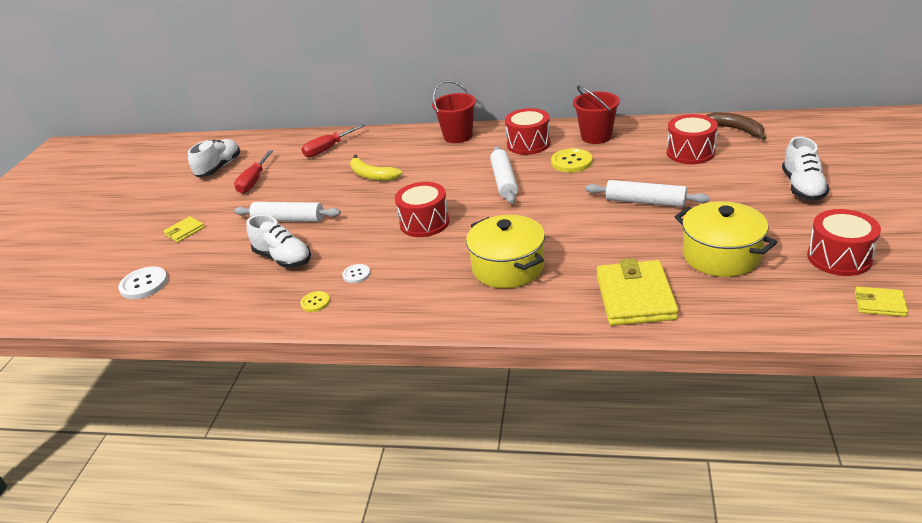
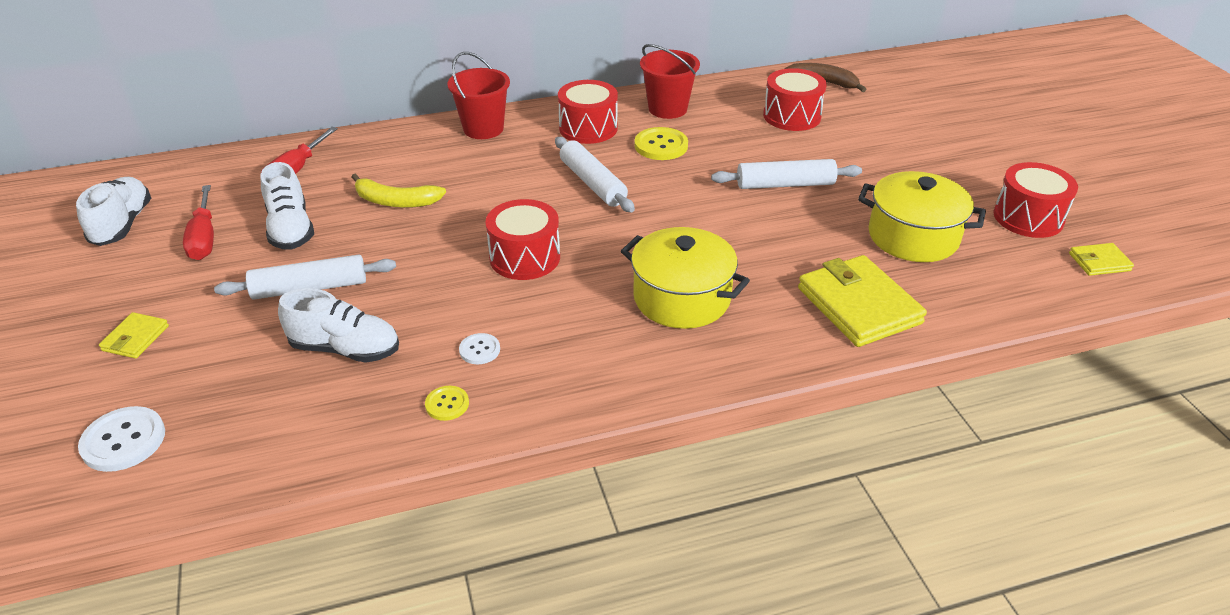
camera: 30 degrees left, 5 degrees up
(802, 187) = (937, 143): white shoe -> white shoe (290, 229)

